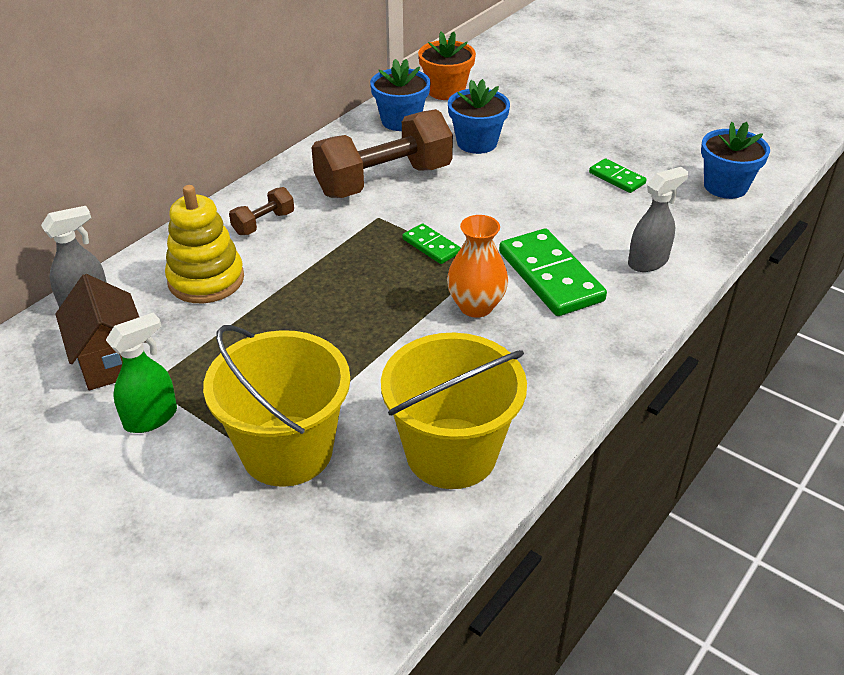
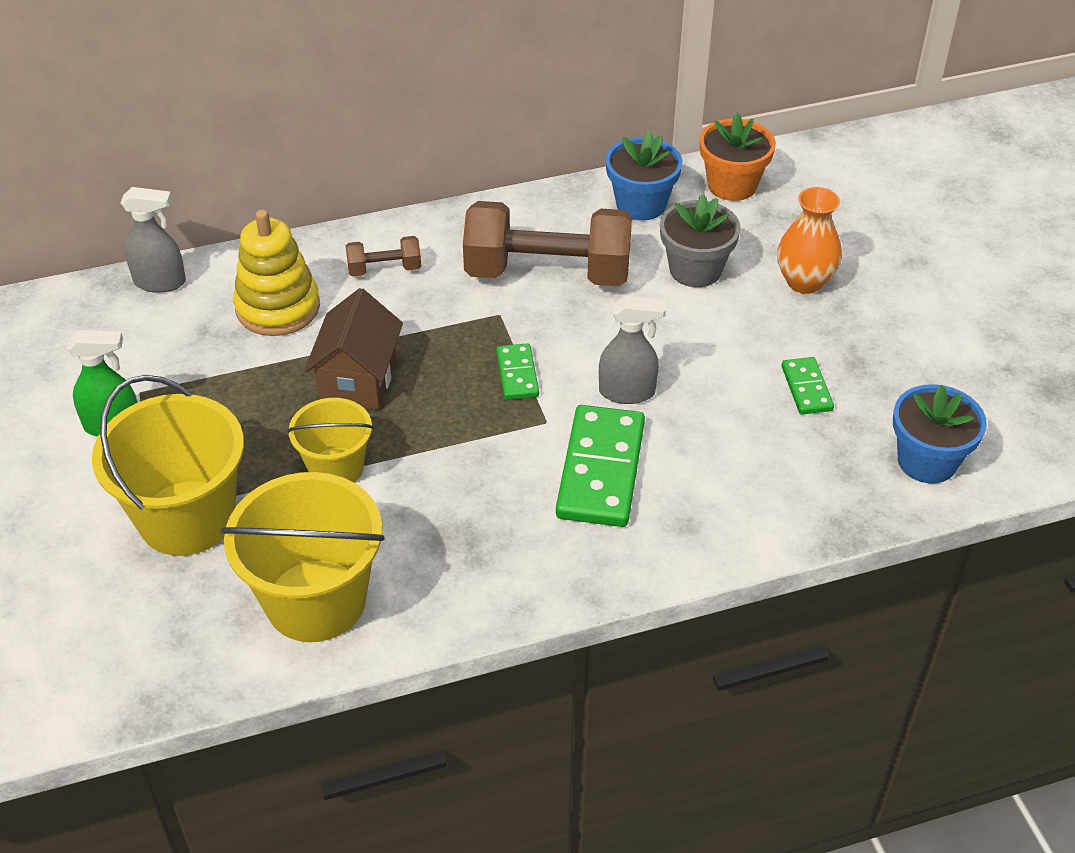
camera: 35 degrees right, 5 degrees up
(111, 360) = (131, 351): brown house -> brown house (358, 380)
(368, 360) = (336, 468): none -> yellow bucket
(476, 306) = (491, 464): orange vase -> orange vase (804, 281)
(477, 143) = (695, 269): blue flower pot -> grey flower pot
(648, 262) = (724, 507): grey spray bottle -> grey spray bottle (627, 392)

